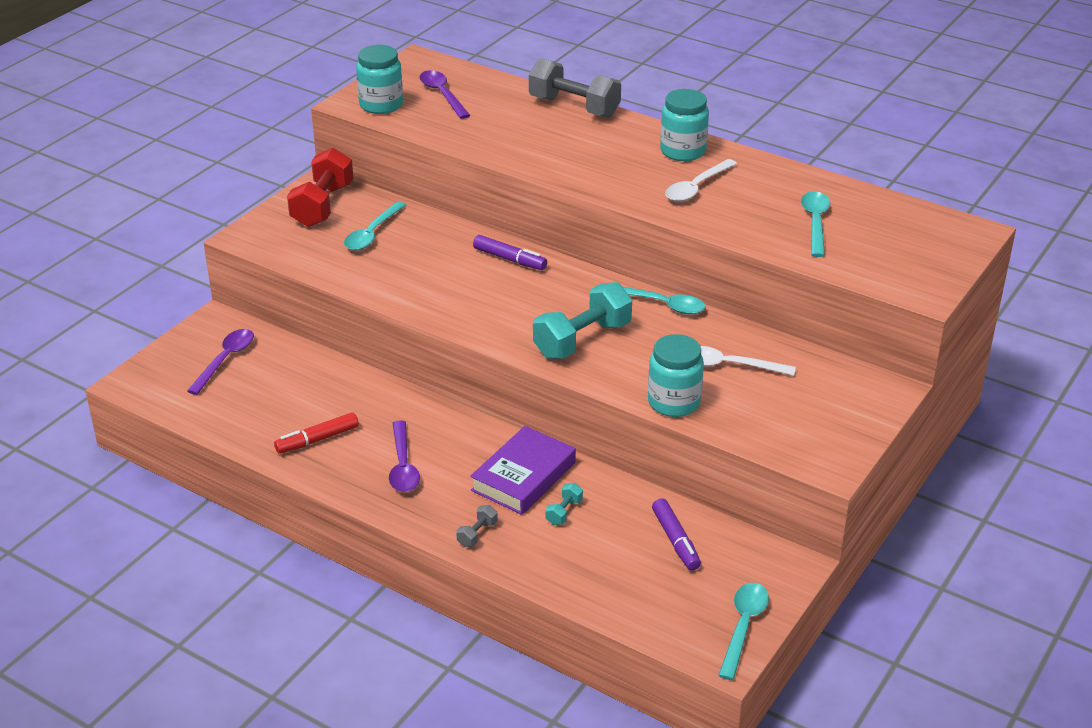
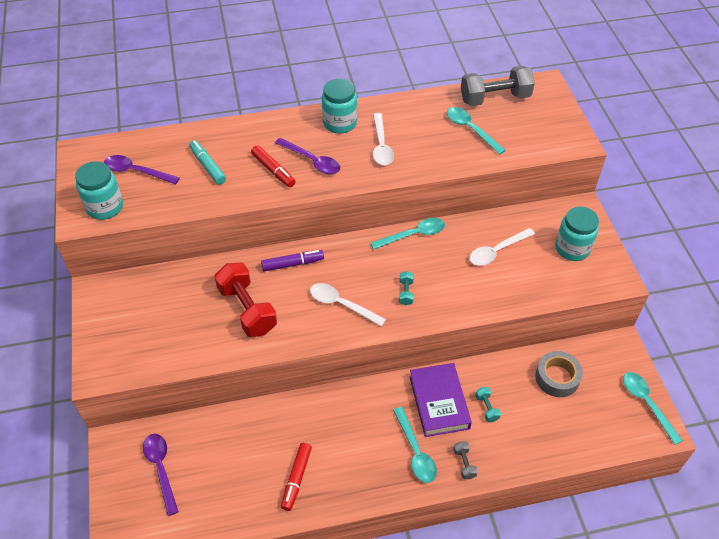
camera: 45 degrees left, 15 degrees up
(322, 205) = (120, 307): red dumbbell -> red dumbbell (247, 309)
(372, 233) = (183, 306): turquoise spoon -> turquoise spoon (415, 451)
(403, 466) = (368, 453): purple spoon -> purple spoon (312, 161)
(508, 121) = (208, 166): none -> turquoise marker
(508, 312) = (341, 304): none -> white spoon
(561, 153) = (273, 170): none -> red marker
(574, 107) = (234, 129): grey dumbbell -> grey dumbbell (495, 98)
(582, 340) = (406, 292): turquoise dumbbell -> turquoise dumbbell, size x0.44
(674, 402) = (503, 298): turquoise jar -> turquoise jar (572, 248)
(675, 540) = (557, 378): purple marker -> grey tape

